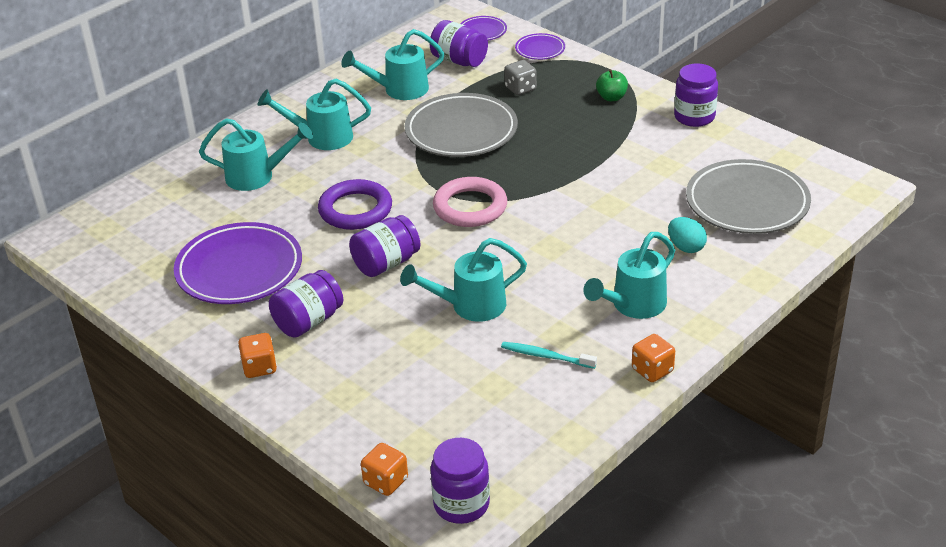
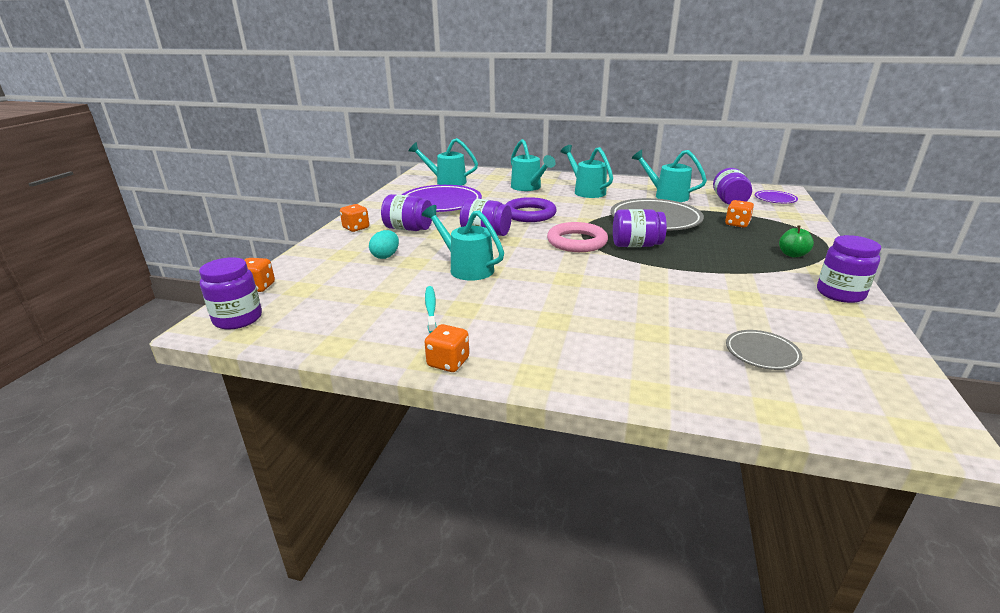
camera: 60 degrees right, 10 degrees down
(513, 173) = (636, 245): none -> purple jar
(520, 89) = (737, 224): grey dice -> orange dice
(540, 49) = (795, 219): purple plate -> none
(633, 305) = (531, 330): turquoise watering can -> turquoise watering can (447, 182)
(686, 247) = (644, 336): turquoise egg -> turquoise egg (385, 256)
(747, 203) = (761, 353): grey plate -> grey plate, size x0.48

